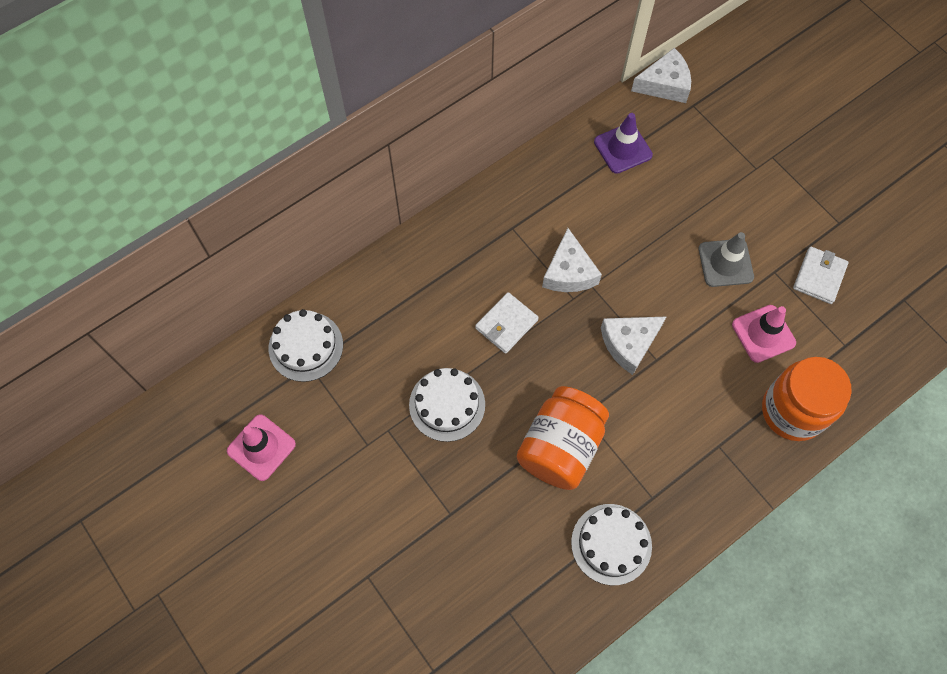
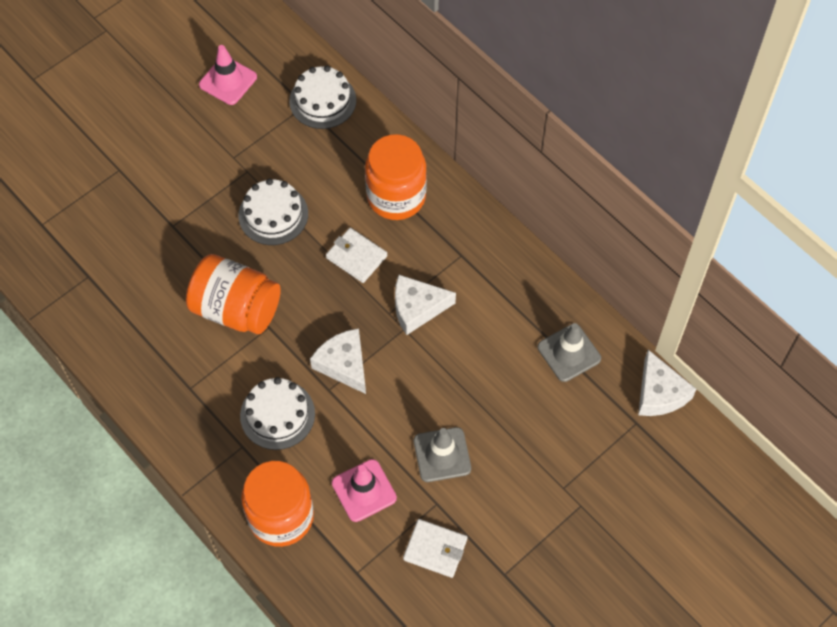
camera: 85 degrees right, 5 degrees down
(438, 281) = (396, 196): none -> orange jar
(611, 544) = (147, 354): white cake -> white cake (277, 414)
(623, 148) = (569, 353): purple traffic cone -> grey traffic cone

